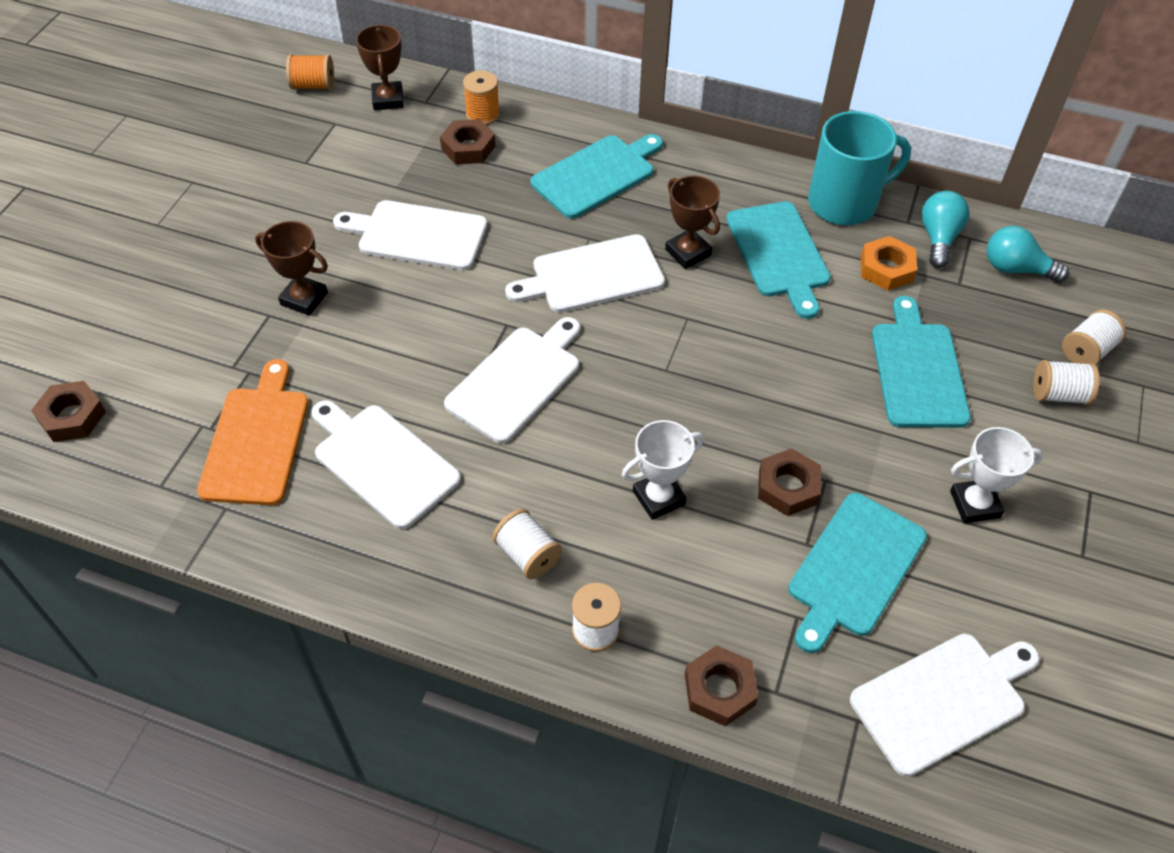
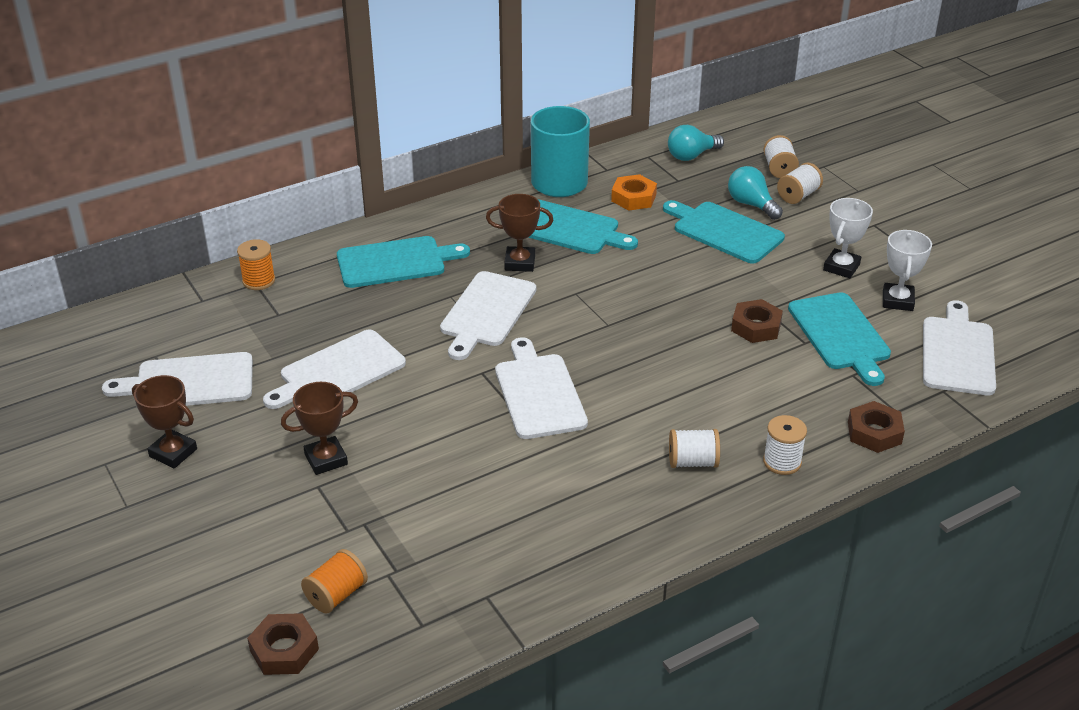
camera: 50 degrees left, 15 degrees down
(257, 440) = (440, 549): orange cutting board -> none
(313, 85) = (93, 346): orange spool -> orange spool (336, 595)
(383, 462) = (537, 492): white cutting board -> white cutting board (189, 382)
(388, 100) = (171, 317): brown trophy -> brown trophy (173, 453)
(468, 147) = (283, 304): brown nut -> none
(597, 175) = (396, 262): turquoise cutting board -> turquoise cutting board turned 75 degrees clockwise
(658, 498) = (708, 382): white trophy -> white trophy (897, 301)
(938, 238) = (634, 167): turquoise light bulb -> turquoise light bulb (751, 204)

